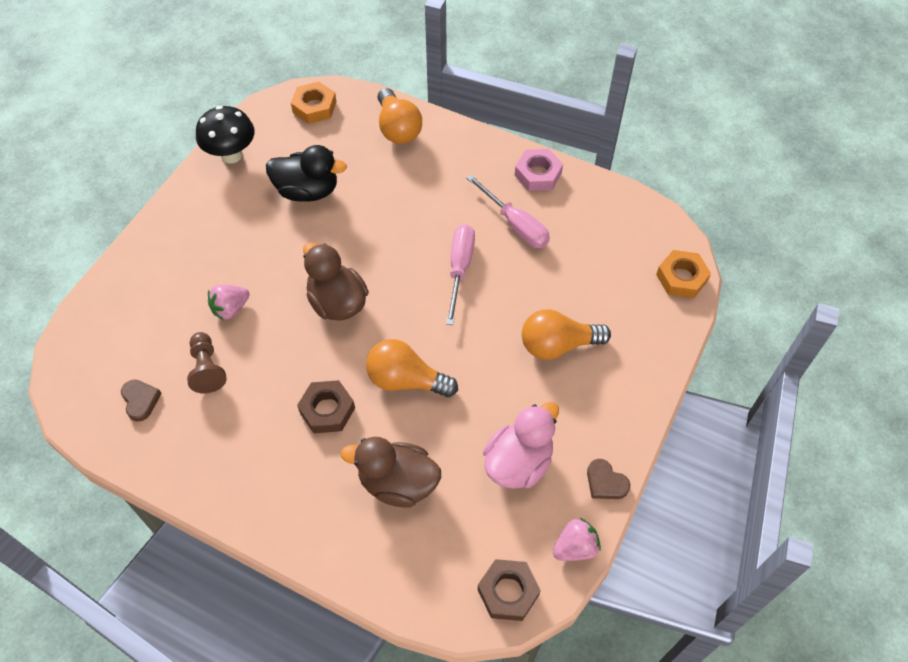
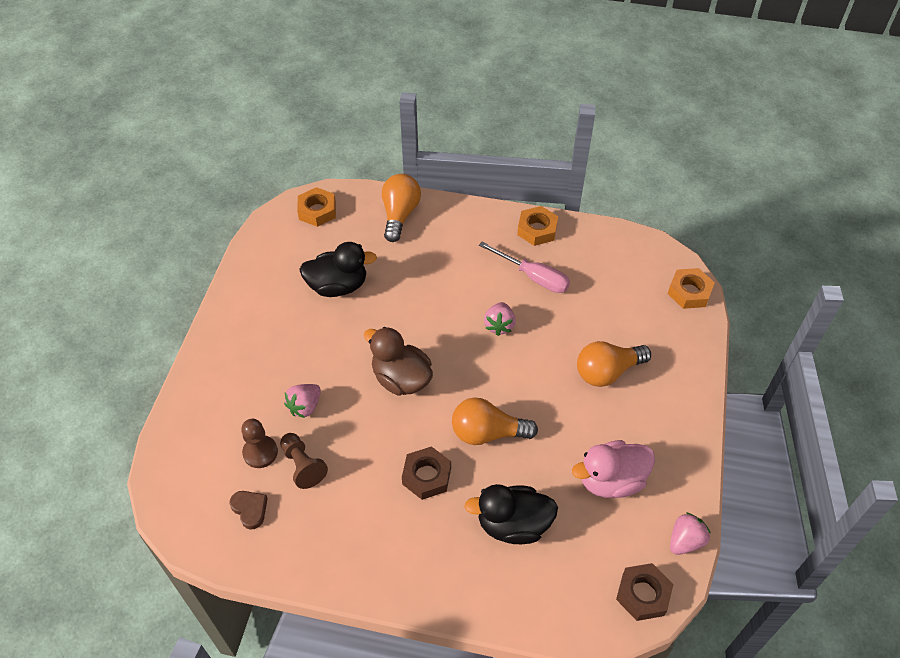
camera: 15 degrees left, 5 degrees down
(170, 345) = (260, 452): none -> brown pawn
(231, 155) = (255, 268): black mushroom -> none
(397, 483) = (513, 525): brown duck -> black duck
(398, 128) = (400, 215): orange light bulb -> orange light bulb turned 135 degrees counterclockwise
(460, 269) = (499, 325): pink screwdriver -> pink strawberry
(518, 462) = (611, 480): pink duck -> pink duck turned 135 degrees counterclockwise
(538, 174) = (537, 230): pink nut -> orange nut
(605, 482) = (690, 479): brown heart -> none

